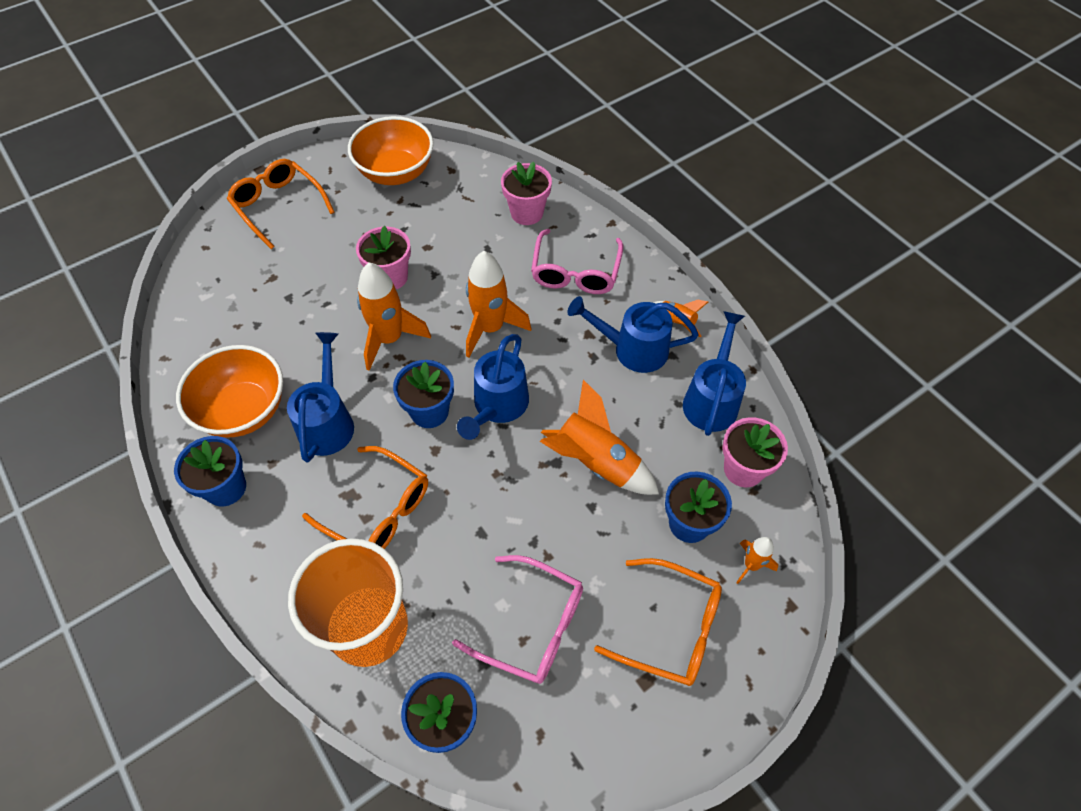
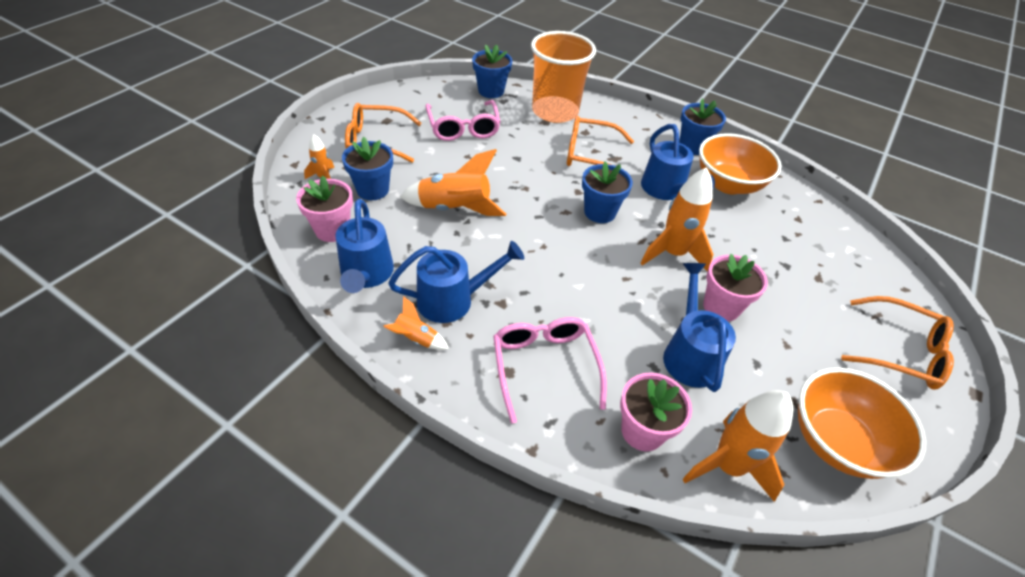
camera: 155 degrees right, 10 degrees down
(490, 328) = (595, 285): orange rocket -> orange rocket (727, 466)
(497, 407) = (550, 226): blue watering can -> blue watering can (689, 353)
(531, 625) = (463, 128): pink glasses -> pink glasses turned 105 degrees counterclockwise

